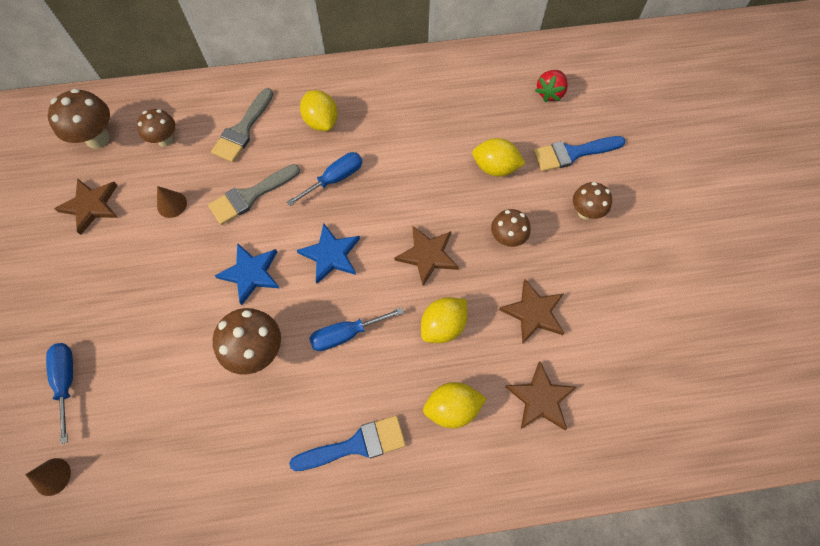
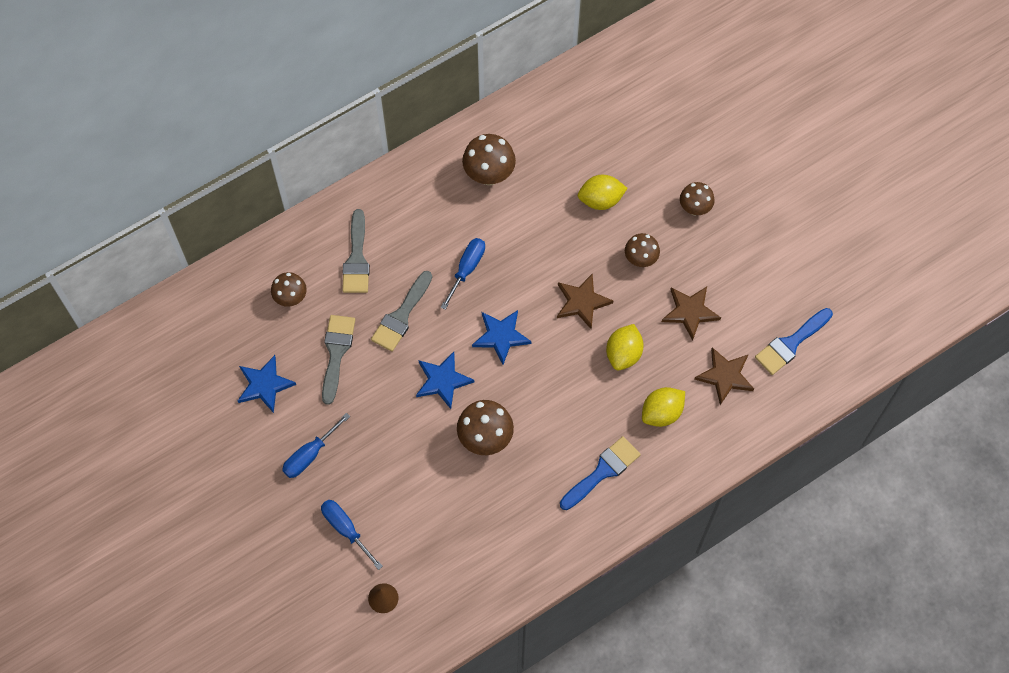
camera: 25 degrees left, 0 degrees up
(91, 206) = (265, 385): brown star -> blue star
(97, 138) = (227, 323): brown mushroom -> brown mushroom (489, 175)
(172, 204) = (336, 353): brown cone -> grey brush
(321, 121) = (424, 221): yellow lemon -> none
(346, 334) = (549, 394): blue screwdriver -> blue screwdriver (310, 455)
(550, 93) = (615, 107): red strawberry -> none
(572, 153) = (661, 158): blue brush -> blue brush (791, 343)

